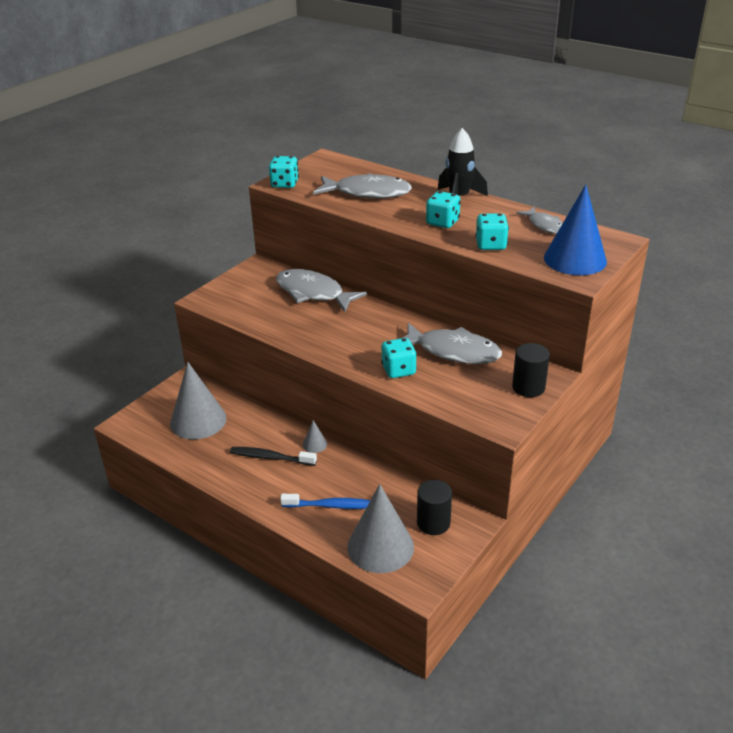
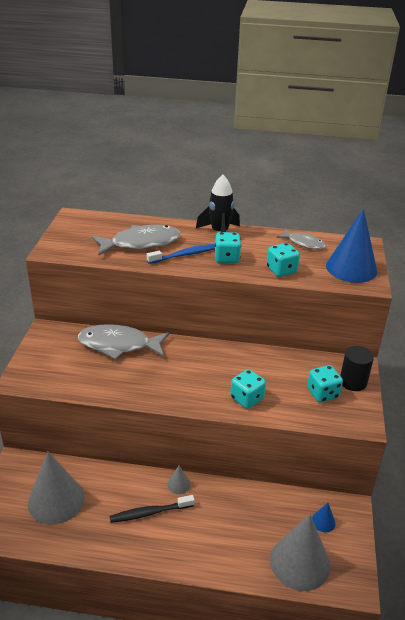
camera: 30 degrees left, 0 degrees up
(284, 184) = (59, 250): turquoise dice -> turquoise dice (322, 393)
(331, 506) = (234, 540): blue toothbrush -> blue toothbrush (184, 255)
(433, 523) = (323, 521): black cylinder -> blue cone
(453, 351) = (274, 367): grey fish -> none

